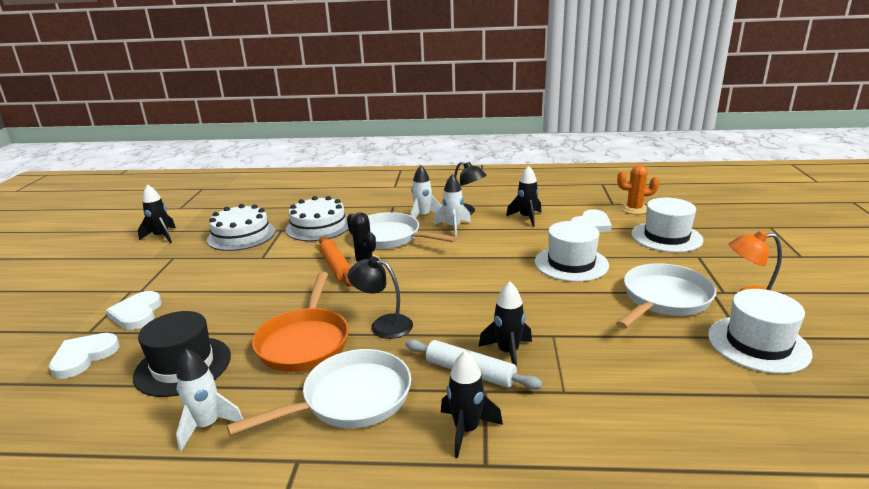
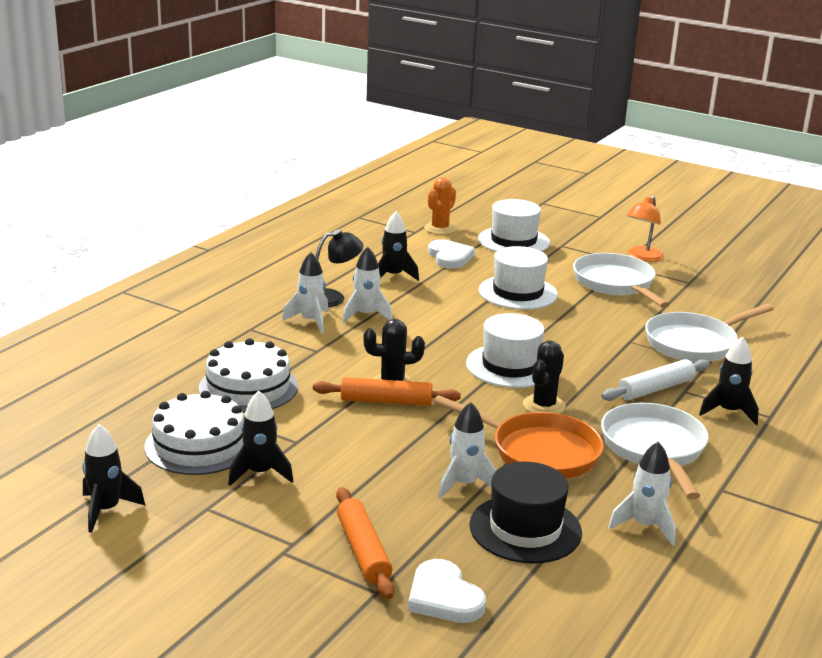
camera: 65 degrees left, 0 degrees up
(137, 313) = (363, 551): white heart -> orange rolling pin
(237, 325) = (464, 484): none -> white rocket
(383, 325) = (544, 406): black lamp -> black cactus
(390, 237) = (345, 354): white pan -> white pan (694, 343)
(508, 352) = (640, 366): black rocket -> black rocket (260, 473)
(758, 344) = (702, 282): white hat -> white hat (510, 366)

